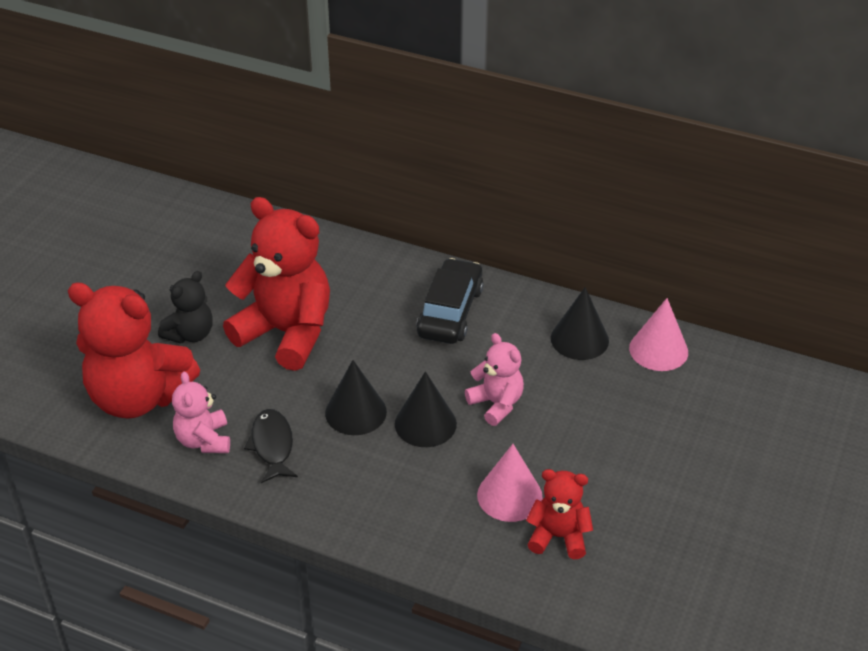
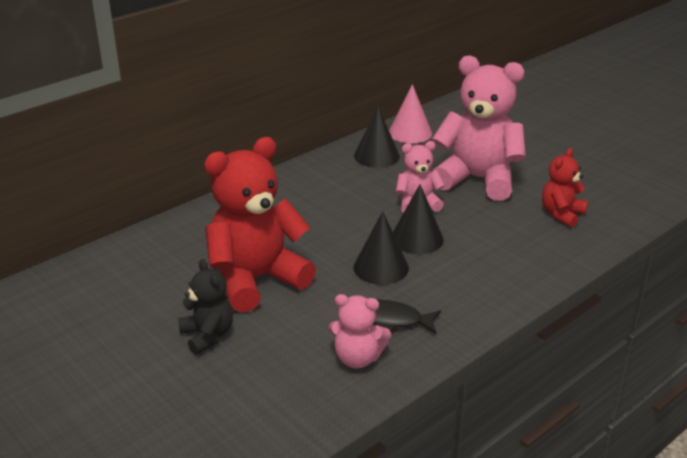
camera: 65 degrees left, 10 degrees down
(138, 397) = (268, 389): red teddy bear -> none
(450, 312) = (302, 197): black car -> none
(509, 495) = (512, 223): pink cone -> none
(588, 440) = (477, 179): none -> pink teddy bear

